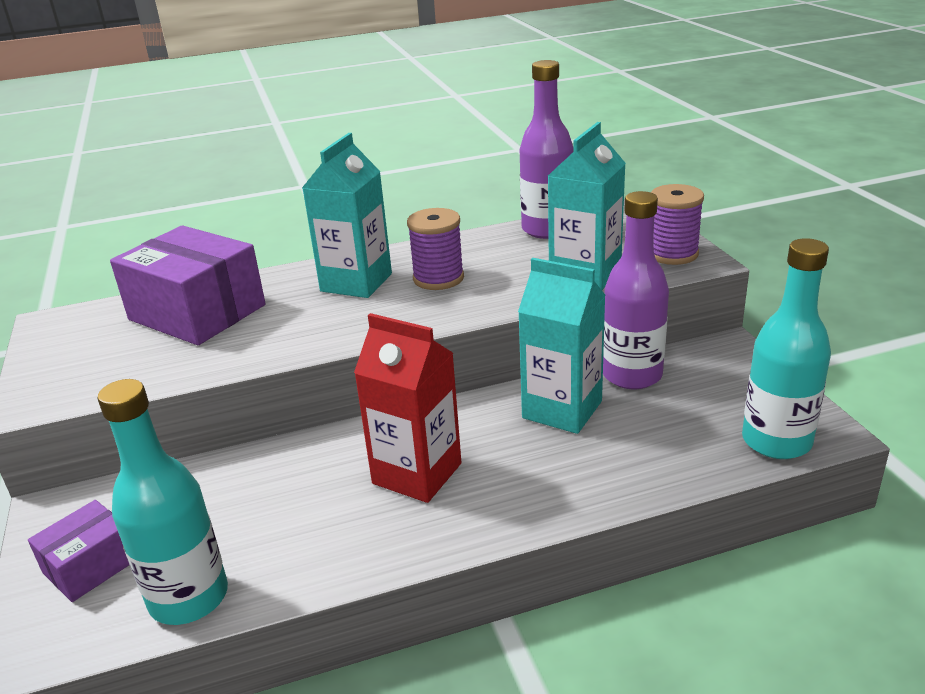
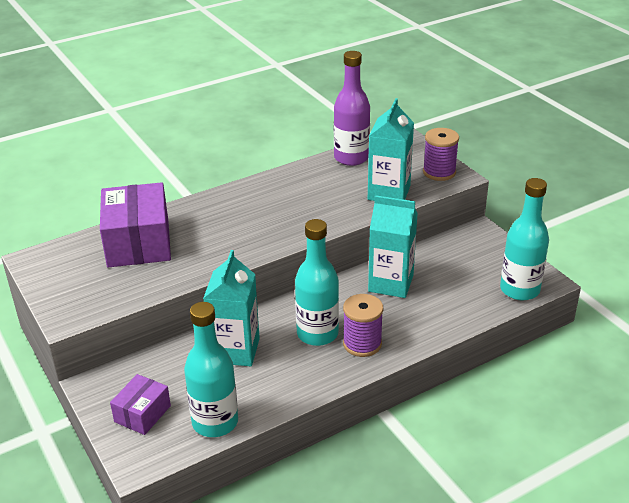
camera: 15 degrees left, 5 degrees up
(197, 312) = (138, 243): purple box -> purple box turned 60 degrees clockwise
(356, 282) = (238, 210): turquoise carton -> turquoise carton (235, 350)
(417, 473) = (317, 334): red carton -> turquoise bottle
(438, 278) = (293, 203): purple spool -> purple spool (362, 344)
(632, 375) = (426, 256): purple bottle -> none

